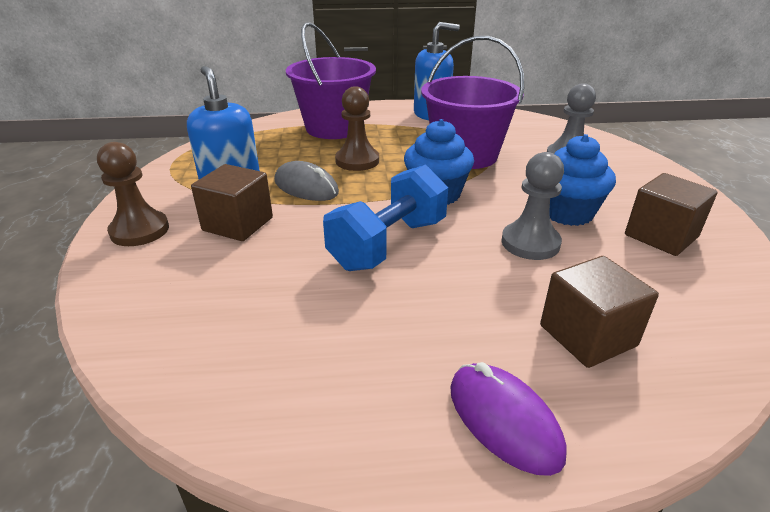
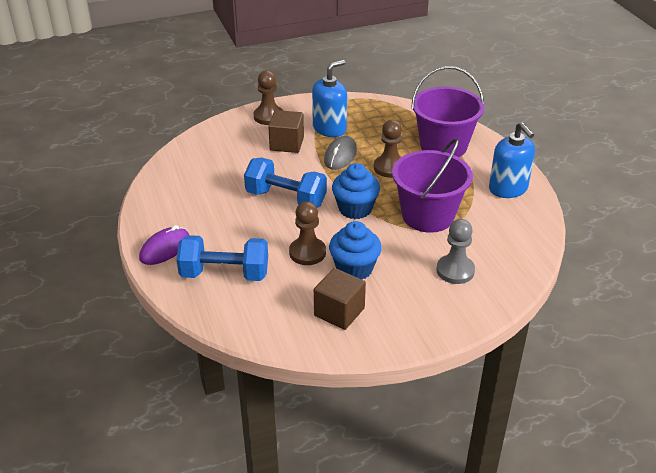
camera: 75 degrees right, 5 degrees up
(530, 243) = (307, 252): grey pawn -> brown pawn
(587, 335) = (225, 274): brown cube -> blue dumbbell

